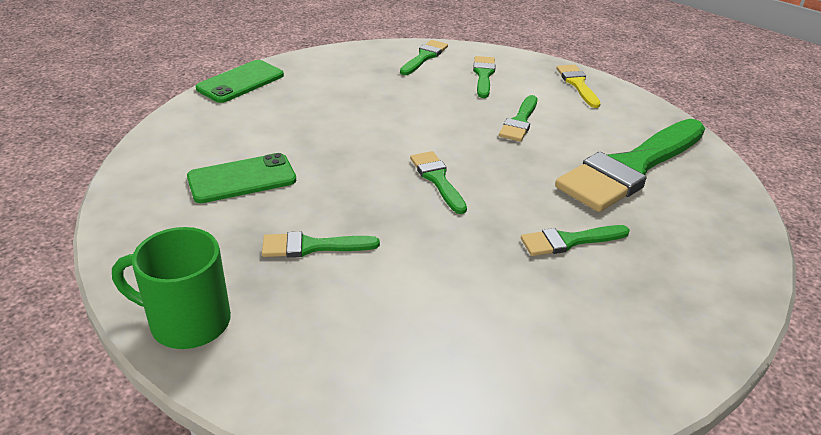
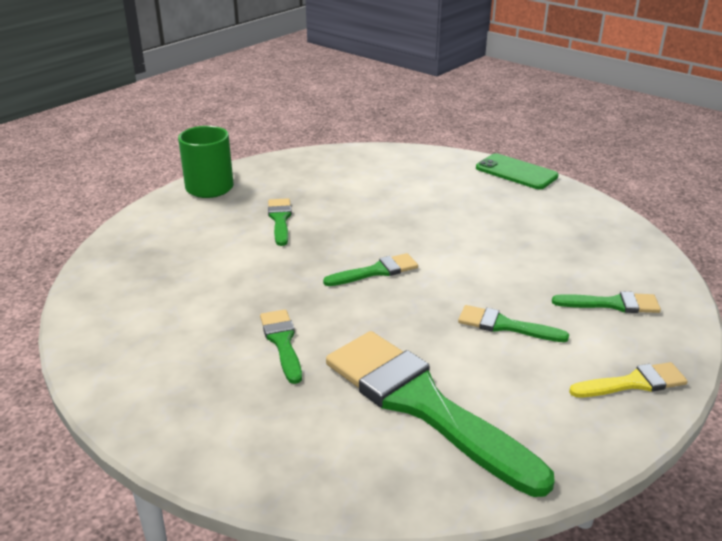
camera: 90 degrees right, 5 degrees down
(242, 179) = (363, 187): green phone -> none
(424, 57) = (635, 263): green brush -> none

